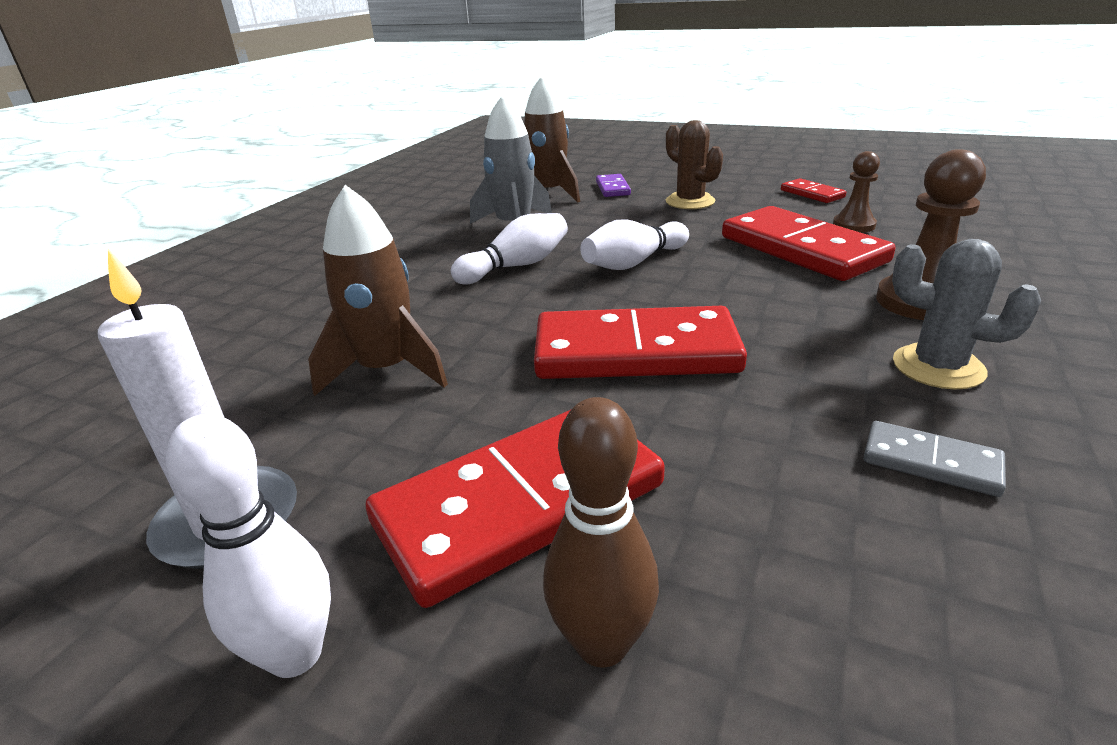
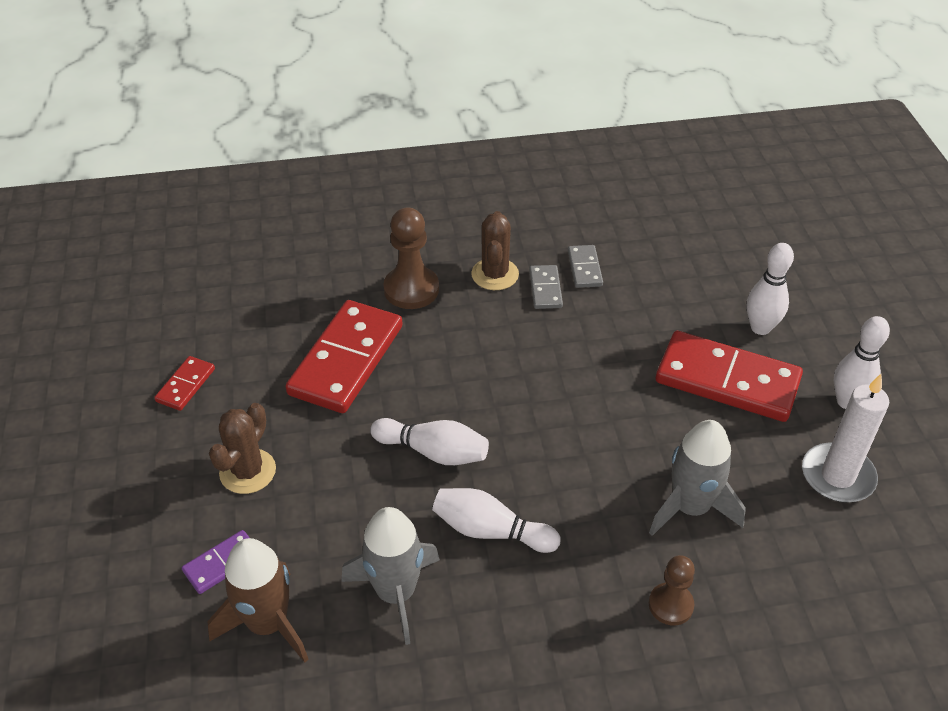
camera: 125 degrees left, 15 degrees up
(386, 370) = (690, 507): brown rocket -> grey rocket
(602, 643) = (760, 328): brown bowling pin -> white bowling pin
(635, 352) = (571, 394): red domino -> none
(853, 225) = (272, 341): brown pawn -> brown pawn (670, 605)
(880, 400) = (545, 289): none -> grey domino
(938, 367) = (495, 274): grey cactus -> brown cactus

